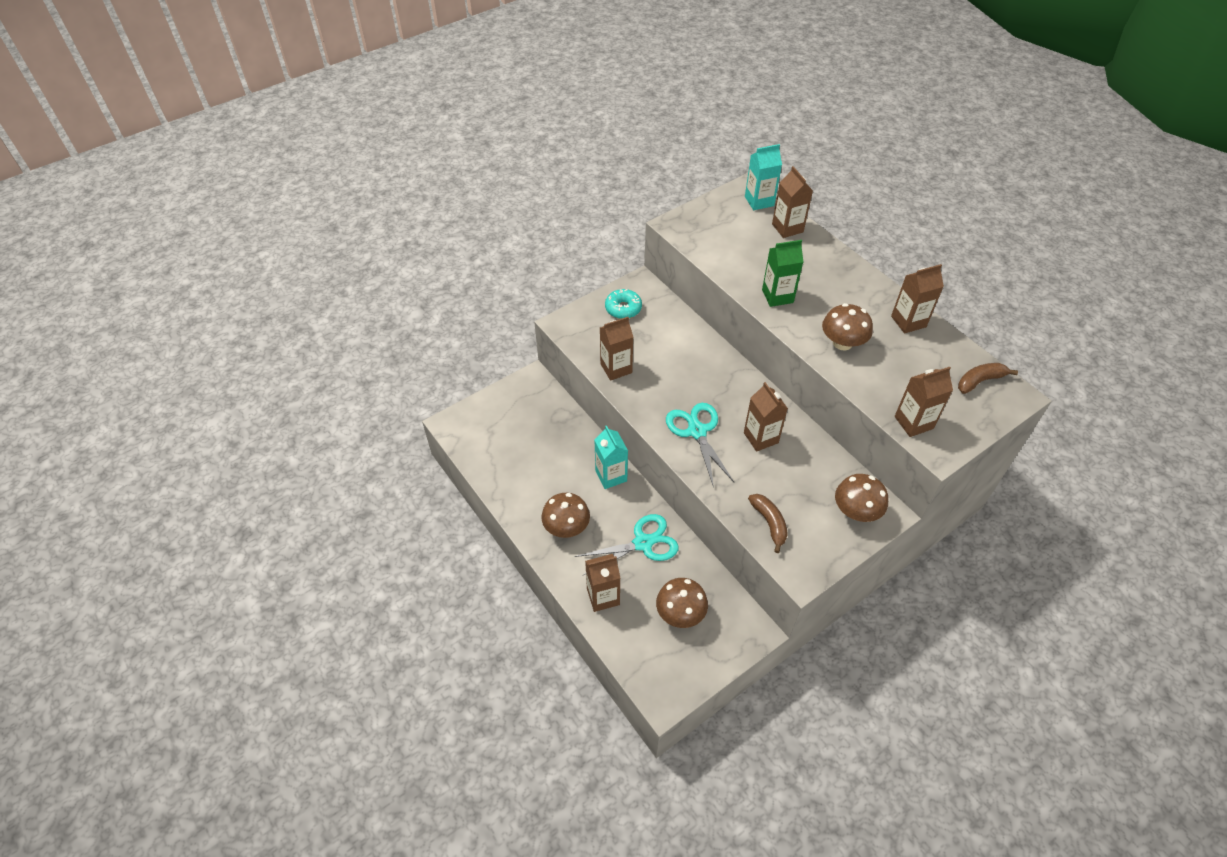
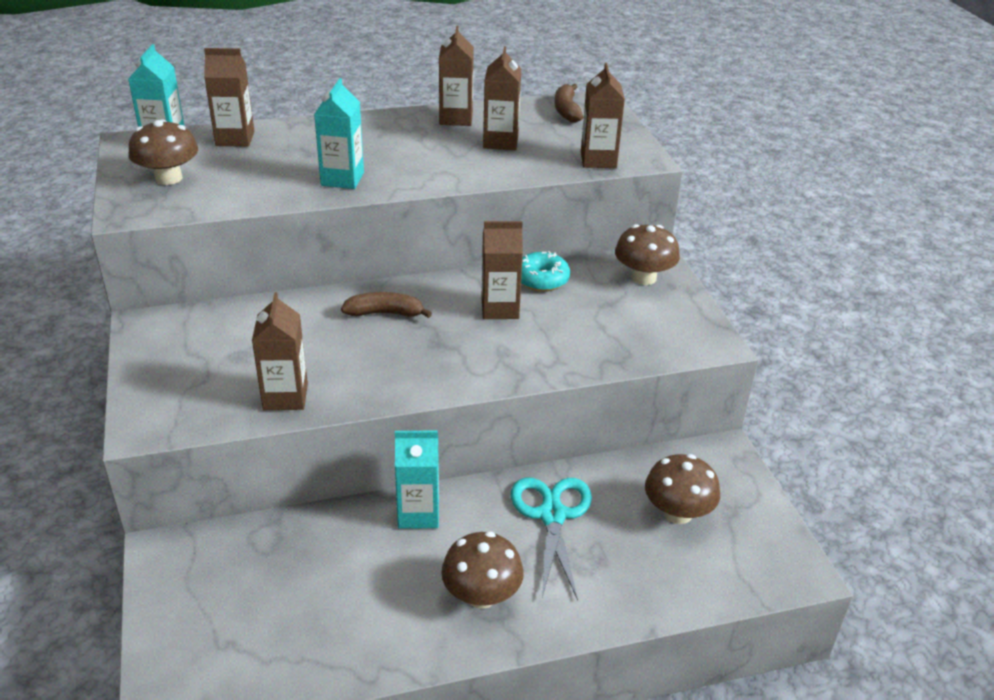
camera: 70 degrees left, 15 degrees down
(603, 596) = (621, 588): brown carton -> brown carton (500, 142)
(623, 308) = (176, 355): turquoise donut -> turquoise donut (541, 279)
(697, 431) = (455, 356): turquoise scissors -> none
(769, 523) = (631, 343): brown banana -> brown banana (385, 313)
(777, 296) = (342, 179): green carton -> turquoise carton
(842, 343) = (454, 163): brown mushroom -> brown mushroom (168, 178)

